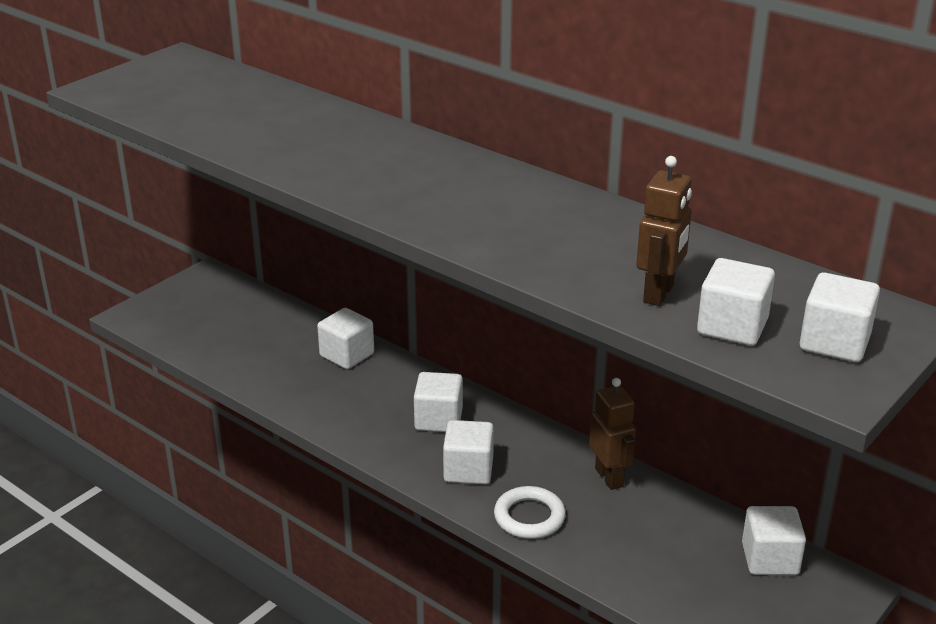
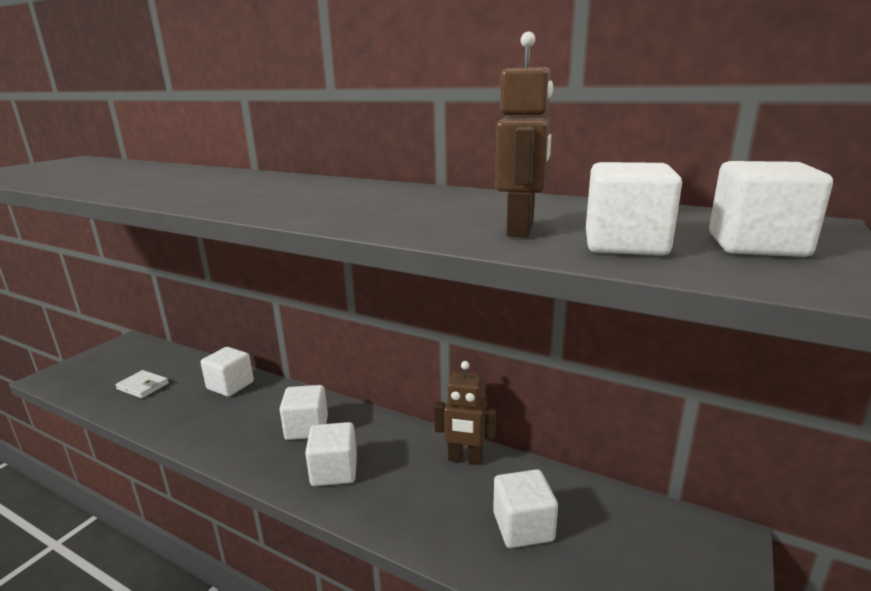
camera: 10 degrees left, 10 degrees down
(245, 342) = (143, 386): none -> white wallet
(529, 517) = (396, 511): white ring -> none
(609, 477) = (465, 459): brown robot -> brown robot turned 135 degrees clockwise
(770, 559) = (637, 520): white cube -> white cube (523, 527)

